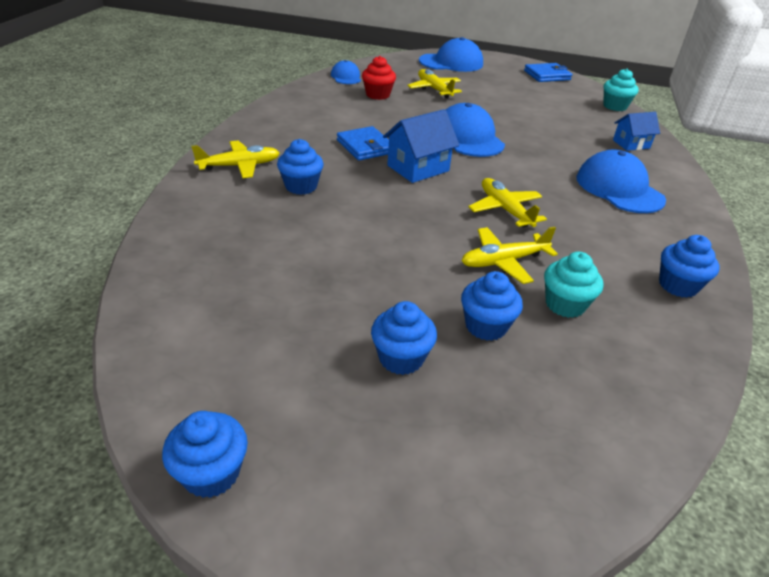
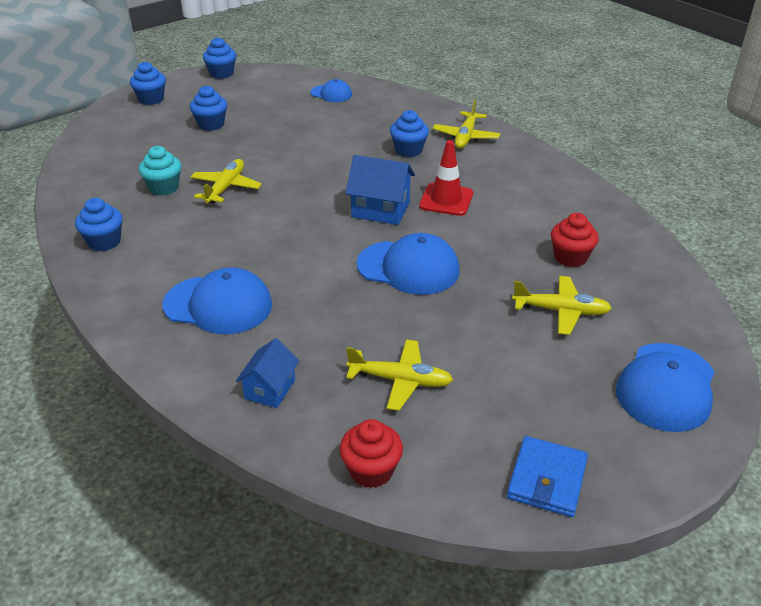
camera: 130 degrees right, 0 degrees up
(346, 77) = (647, 257): blue cap -> blue cap (331, 94)
(365, 147) = (446, 200): blue wallet -> red traffic cone
(418, 168) = (380, 210): blue house -> blue house turned 75 degrees counterclockwise
(486, 326) = (192, 155): blue cupcake -> blue cupcake (151, 99)
(505, 209) = (274, 220): yellow plane -> yellow plane (400, 380)
(615, 106) = (371, 471): turquoise cupcake -> red cupcake

